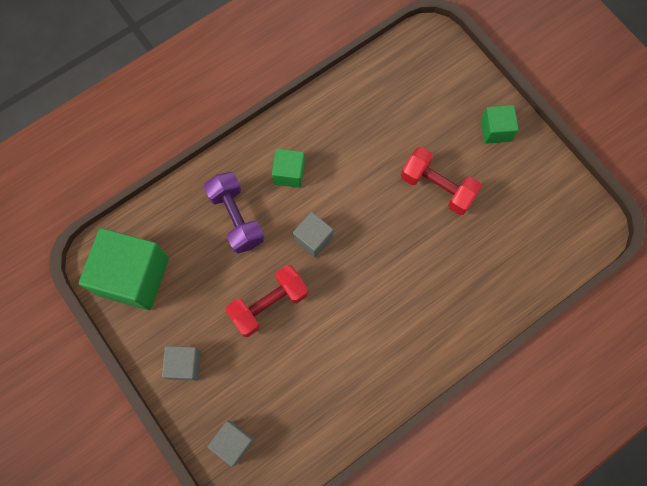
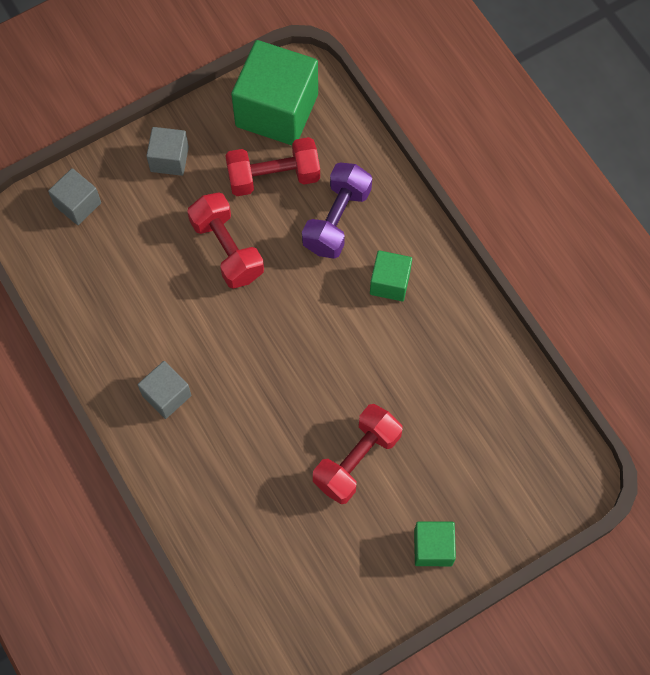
camera: 95 degrees right, 5 degrees down
(199, 272) = (273, 177): none -> red dumbbell
(236, 218) = (337, 220): purple dumbbell -> purple dumbbell turned 45 degrees counterclockwise
(313, 238) = (302, 304): grey cube -> grey cube (166, 395)

